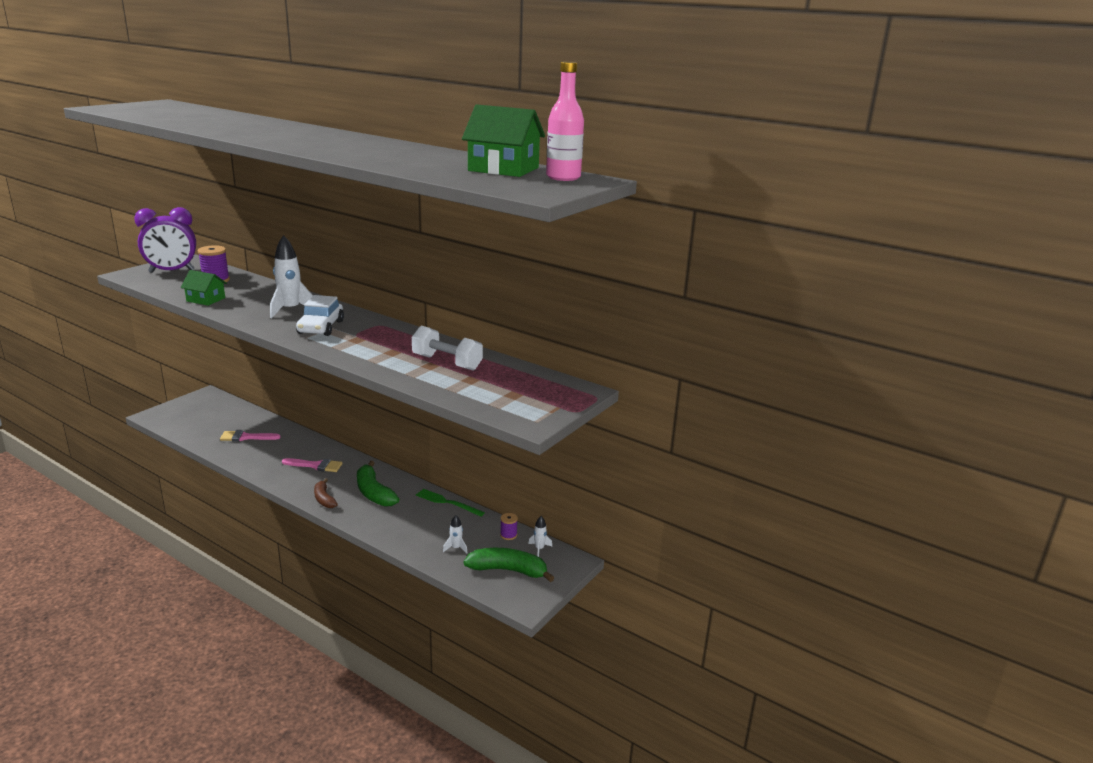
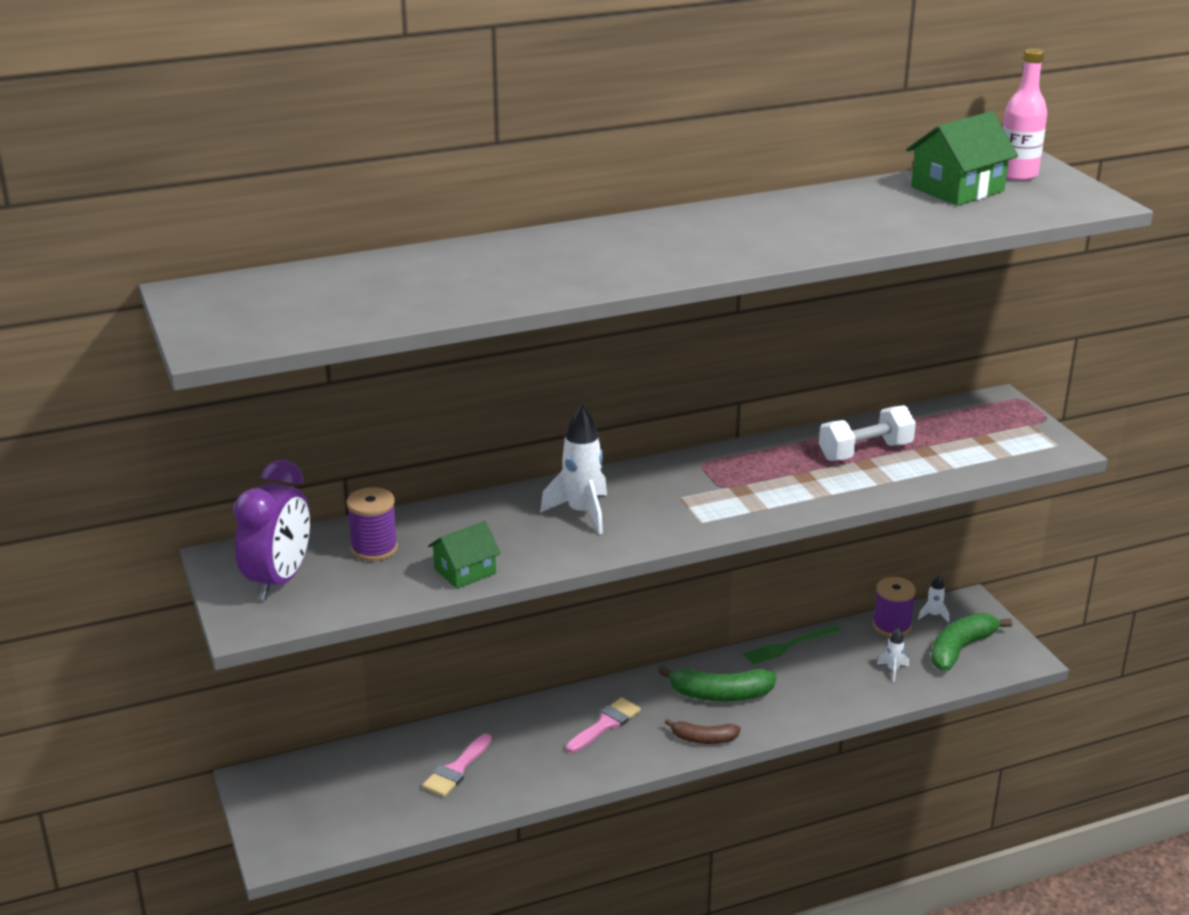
camera: 55 degrees left, 5 degrees up
(321, 327) = (673, 504): white car -> none
(508, 535) = (891, 626): purple spool -> purple spool, size x1.73

